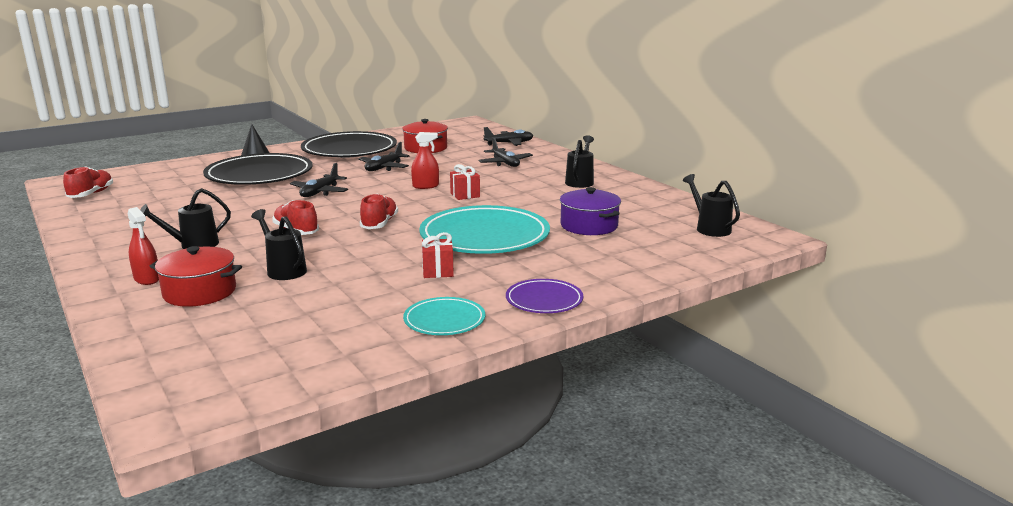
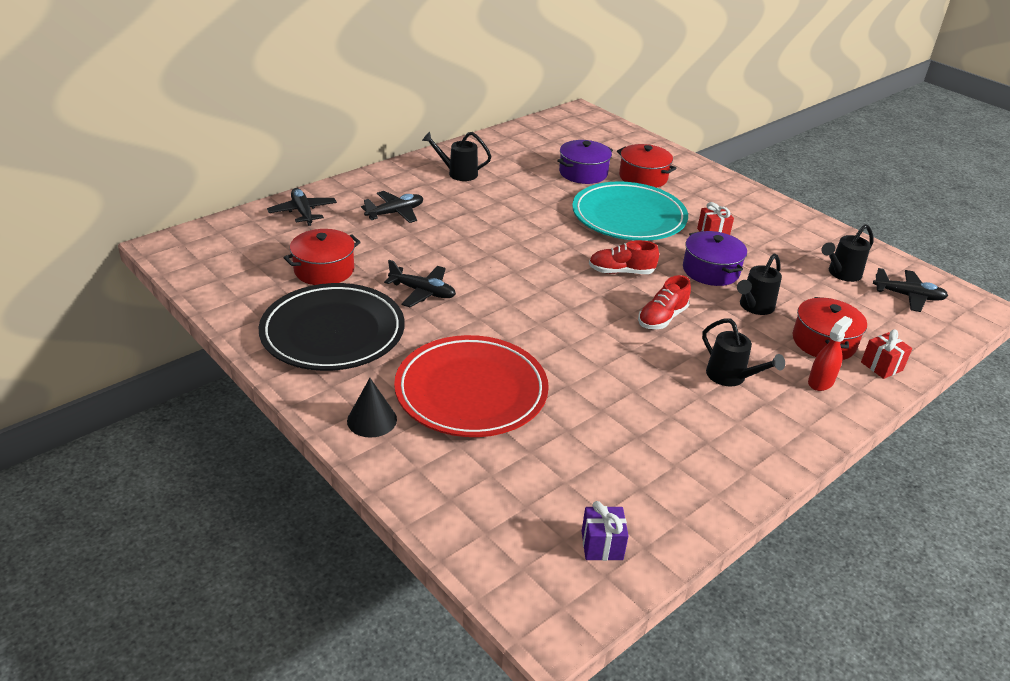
camera: 100 degrees left, 15 degrees up
(91, 194) = (602, 545): red shoe -> purple gift
(259, 175) = (471, 391): black plate -> red plate
(320, 192) = (533, 325): black plane -> black plane (908, 296)
(361, 260) = (710, 271): none -> purple pot
(425, 186) = (492, 256): red spray bottle -> none
(444, 320) = (790, 225): turquoise plate -> none
(465, 195) = (518, 231): red gift -> red gift (881, 366)
(544, 300) = (736, 192): purple plate -> none
(582, 252) = (643, 177): none -> red pot
(709, 228) = (569, 129): black watering can -> black watering can (841, 274)

